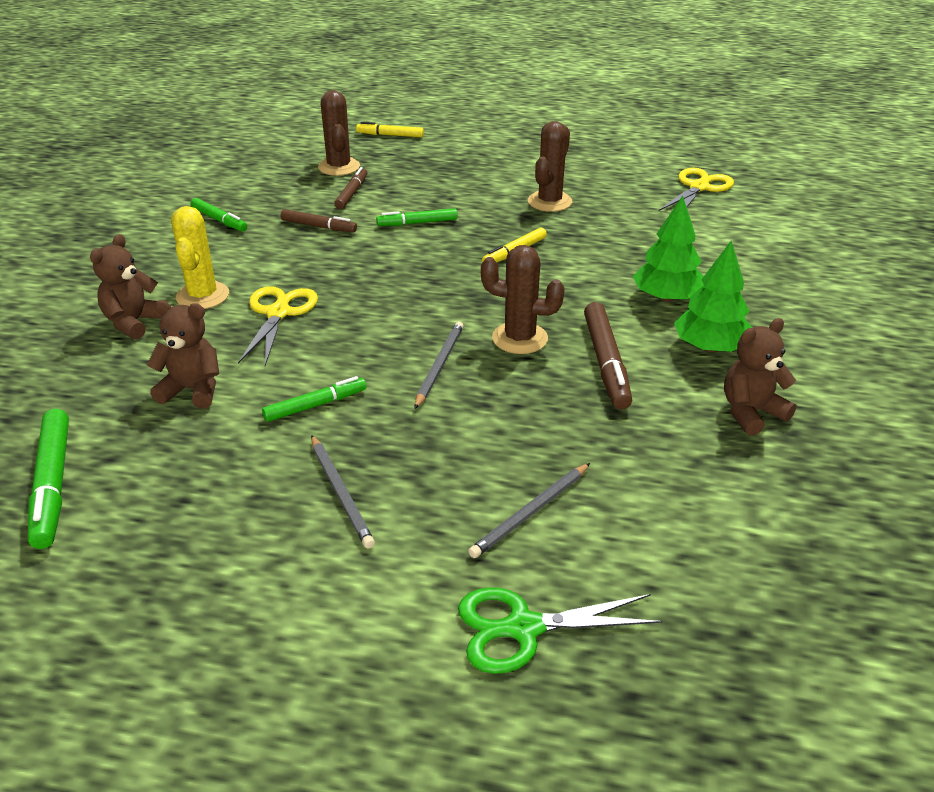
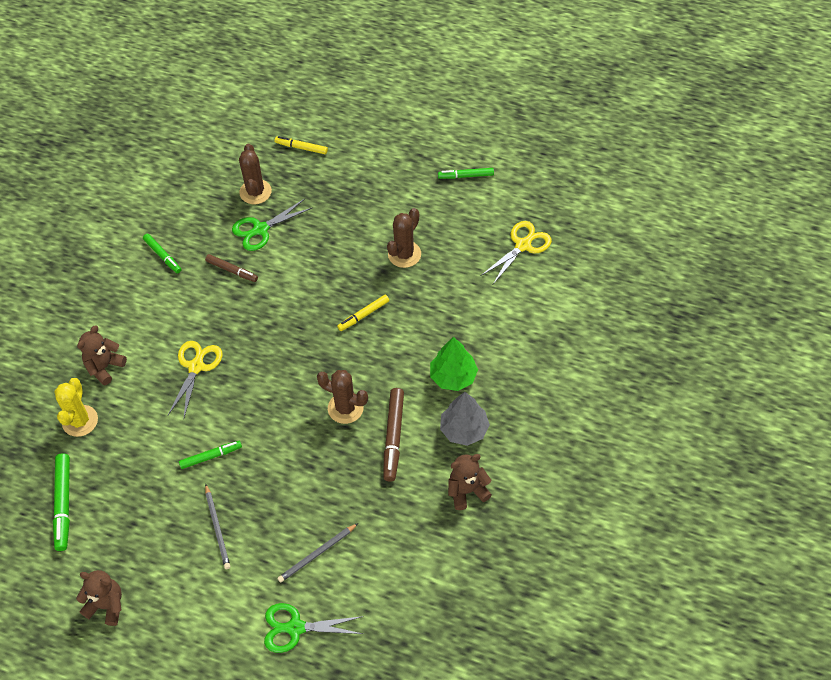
camera: 10 degrees right, 20 degrees up
(192, 390) = (140, 435): brown teddy bear -> brown teddy bear (106, 605)
(203, 296) = (148, 343): yellow cactus -> yellow cactus (80, 421)
(352, 193) = (260, 229): brown marker -> green scissors
(417, 223) = (302, 273): green marker -> green marker (466, 176)
(439, 366) = (290, 429): grey pencil -> none
(710, 347) = (464, 429): green tree -> grey tree

